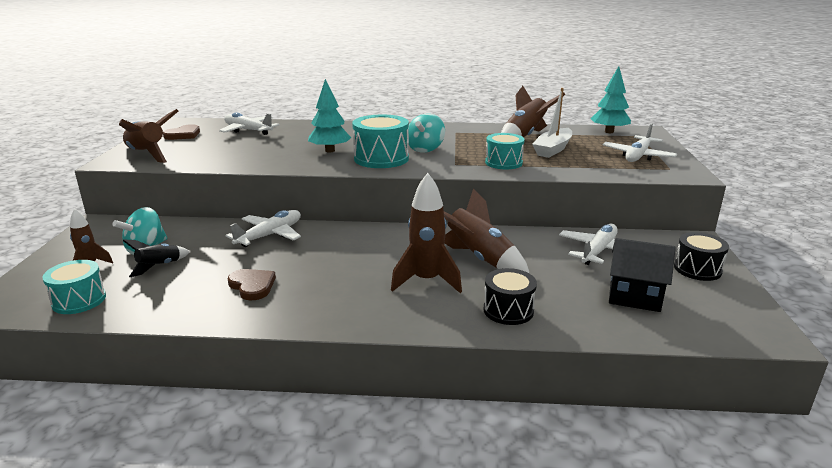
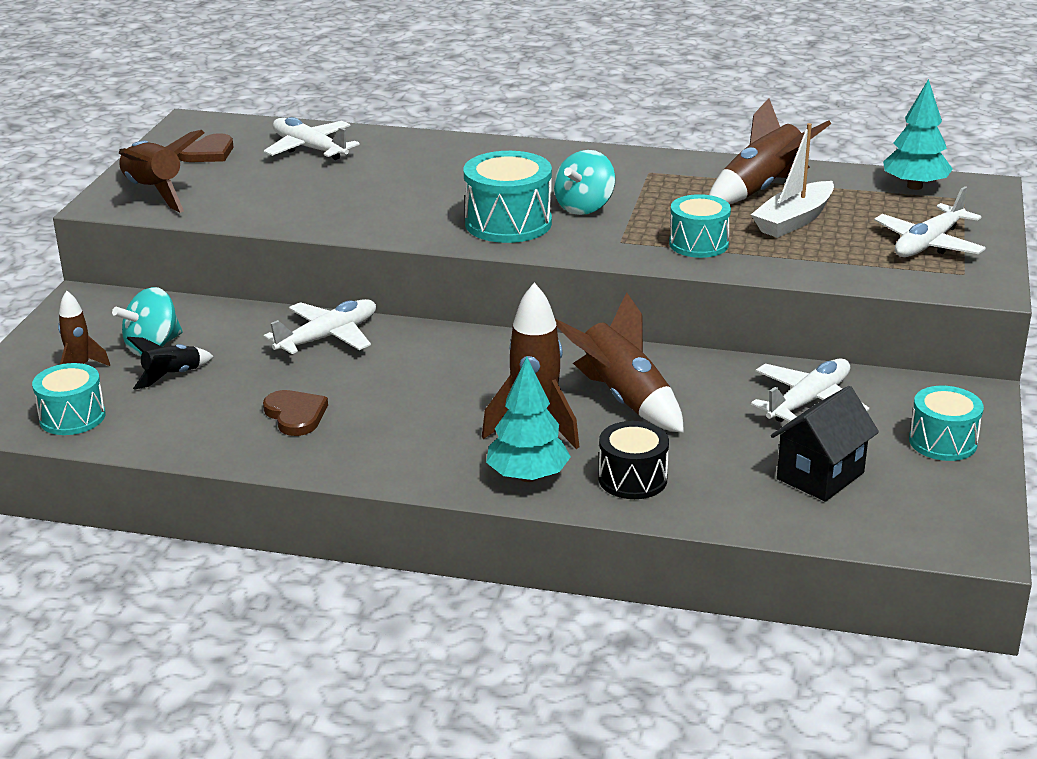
camera: 10 degrees right, 5 degrees up
(330, 150) = (432, 201): turquoise tree -> turquoise tree (528, 476)
(634, 297) = (820, 476): black house -> black house turned 75 degrees counterclockwise
(697, 269) = (942, 442): black drum -> turquoise drum

